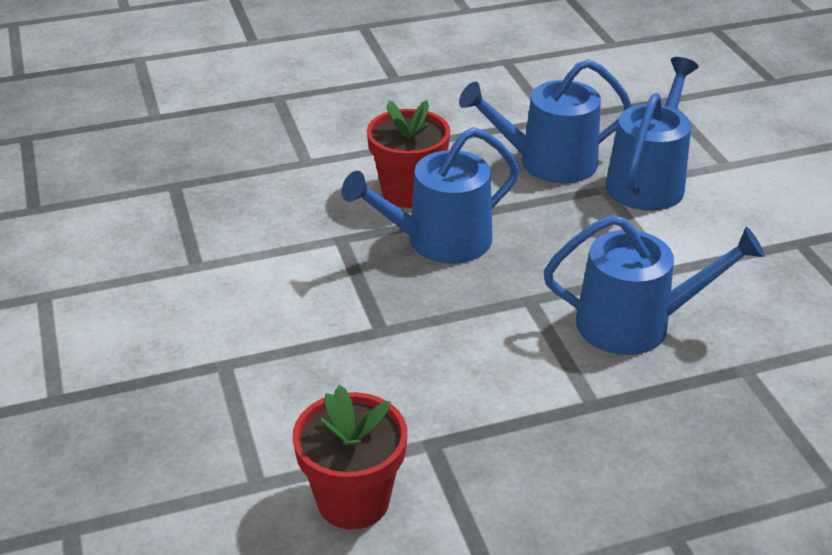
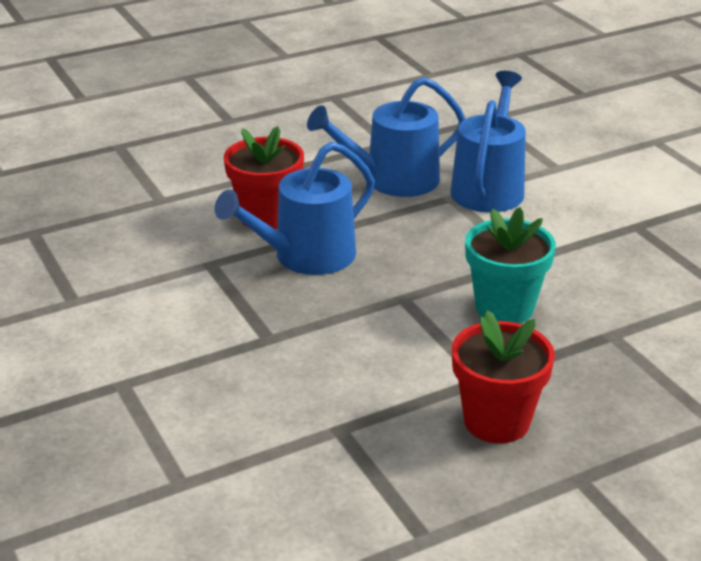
camera: 10 degrees left, 5 degrees down
(353, 500) = (277, 486): red flower pot -> red flower pot (496, 421)
(635, 324) = (504, 308): blue watering can -> turquoise flower pot

